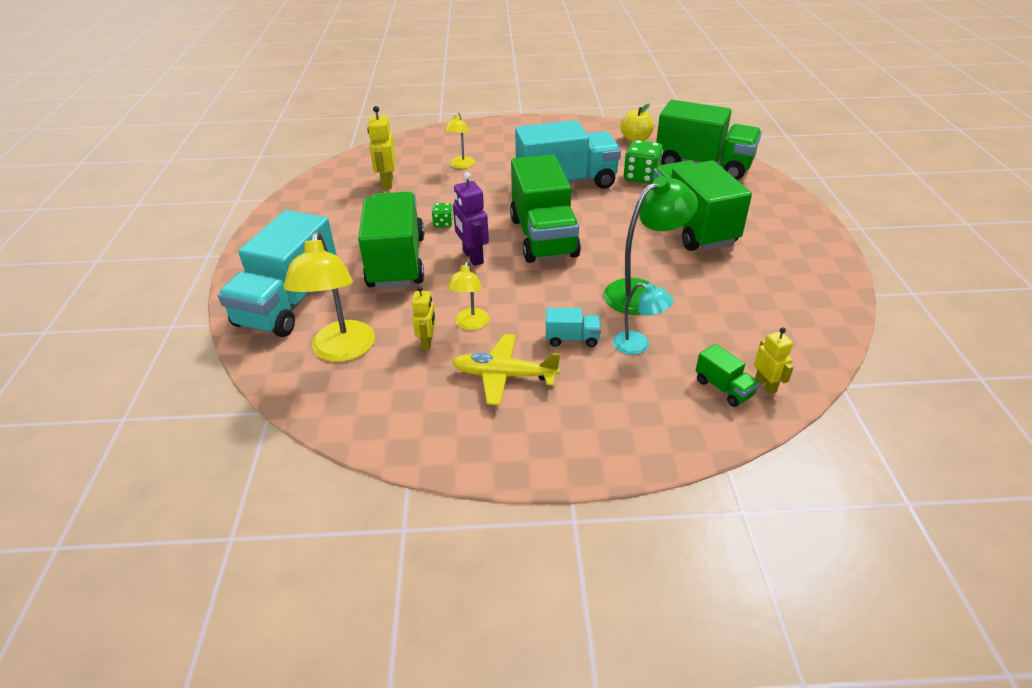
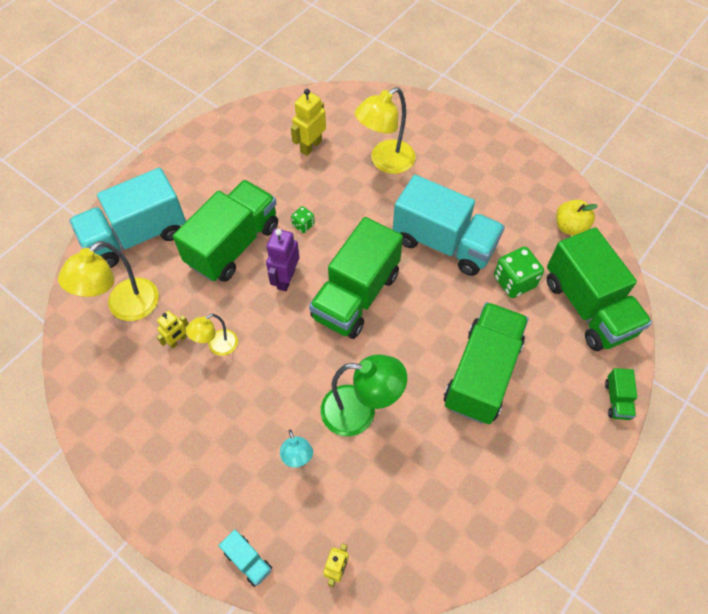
camera: 40 degrees right, 20 degrees up
(461, 165) = (385, 162): yellow lamp -> yellow lamp, size x1.76
(504, 375) = (190, 410): yellow plane -> none
(572, 338) = (264, 414): turquoise truck -> turquoise truck (248, 560)
(723, 388) = (307, 545): green truck -> green truck (617, 400)

